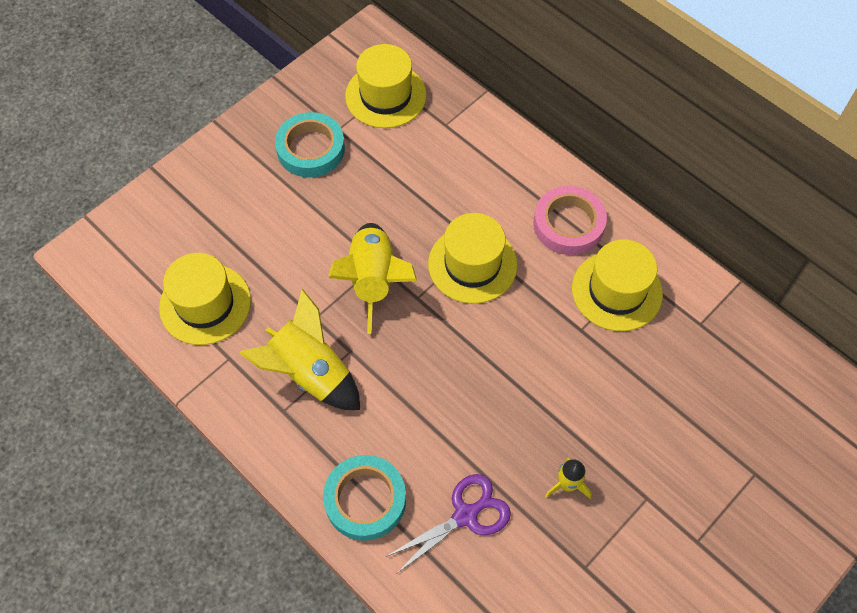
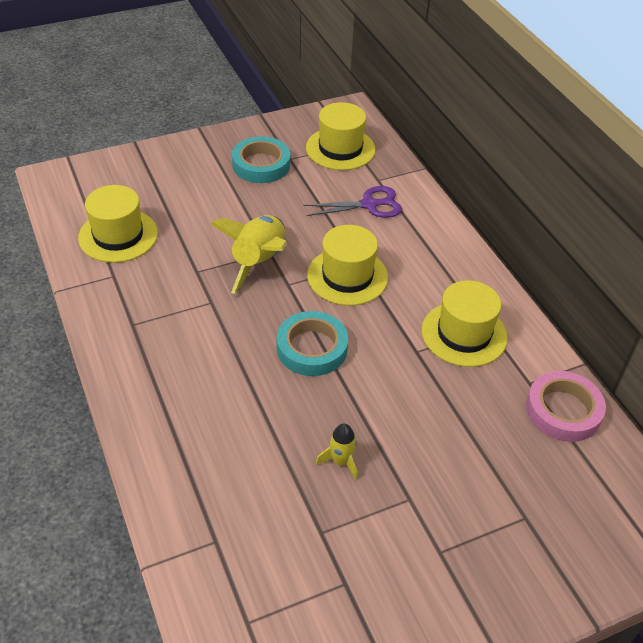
camera: 20 degrees right, 15 degrees down
(310, 373) = (170, 306): yellow rocket -> none
(365, 500) = (159, 409): turquoise tape -> turquoise tape (312, 348)
(465, 515) = (237, 452): purple scissors -> purple scissors (369, 205)
(568, 224) = (446, 274): pink tape -> pink tape (563, 410)

